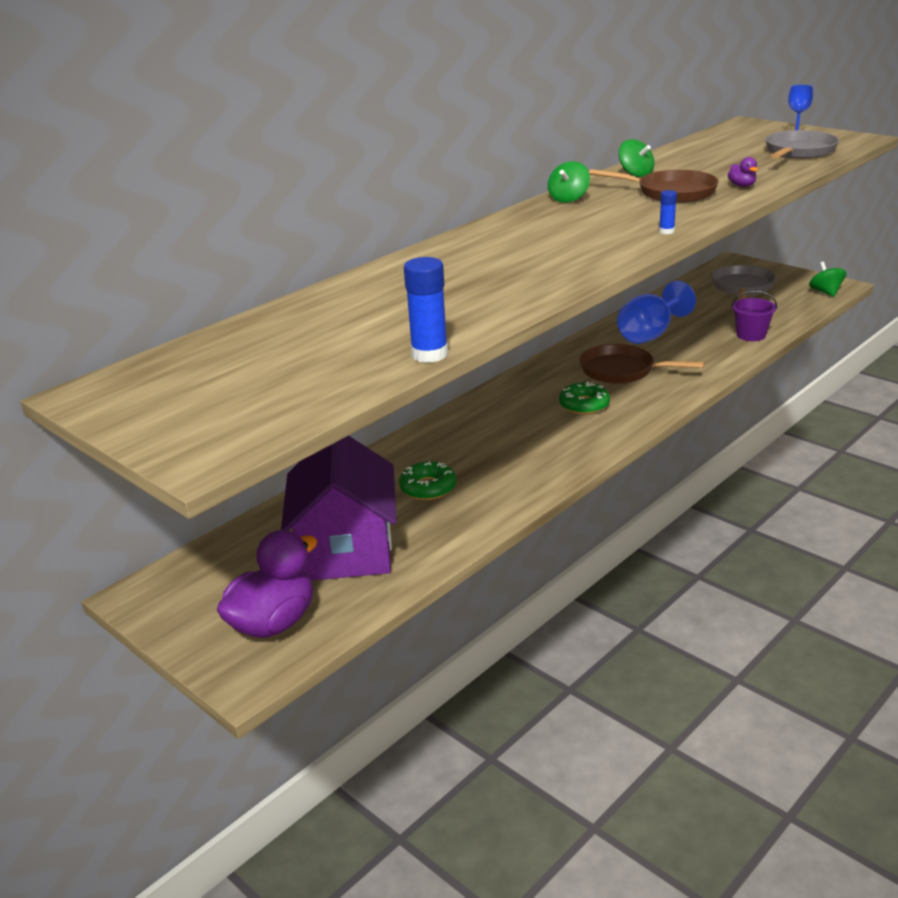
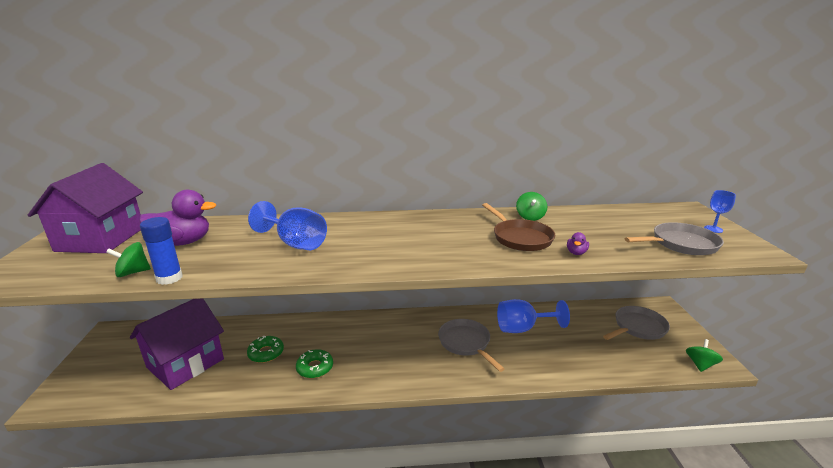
camera: 40 degrees right, 5 degrees down
(191, 378) = (101, 239): none -> purple house
(273, 623) = (103, 381): purple duck -> purple duck (182, 242)
(470, 279) = (295, 243): none -> blue goblet
(568, 199) = (456, 217): green spinning top -> green spinning top (133, 272)
(584, 405) = (409, 353): green donut -> green donut (315, 368)
(622, 371) = (466, 343): brown pan -> grey pan
(666, 231) = (450, 263): blue glue stick -> none
(751, 335) = (586, 366): purple bucket -> none

